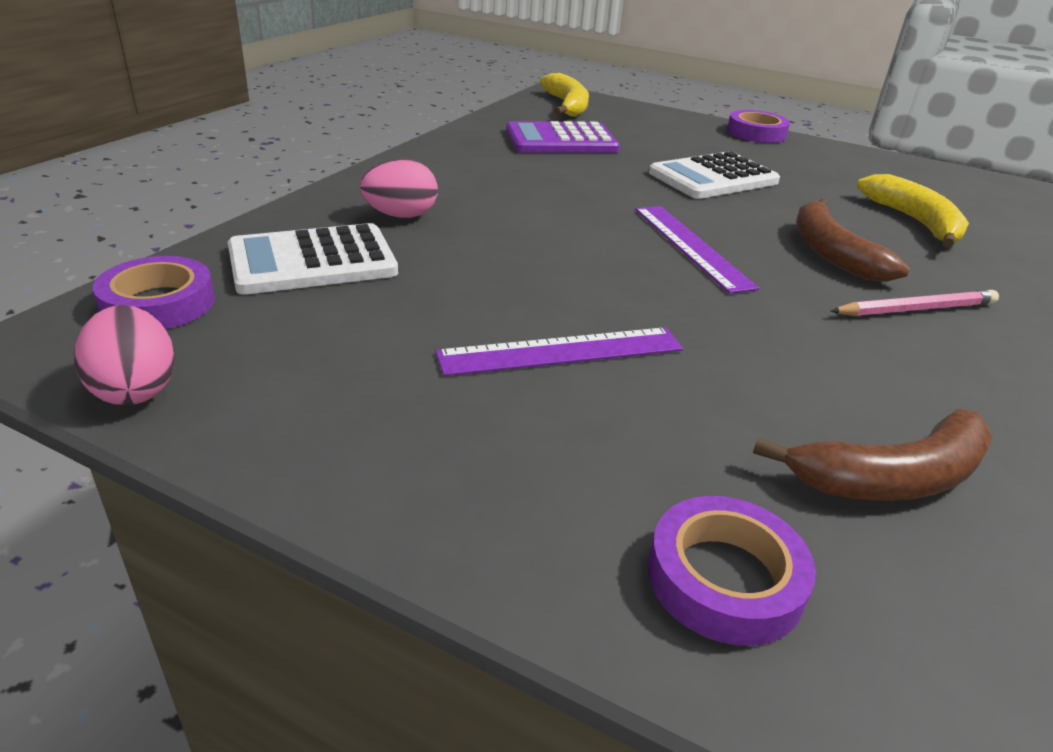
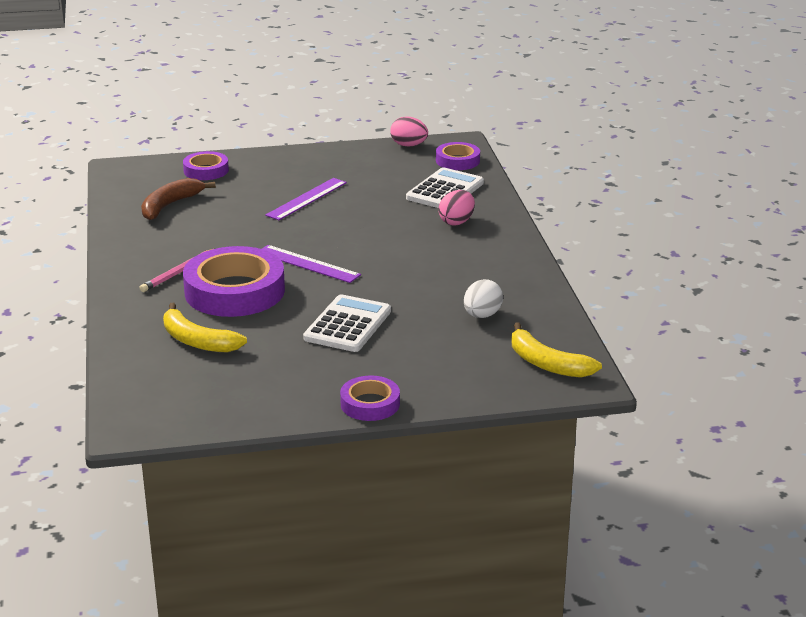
camera: 145 degrees right, 5 degrees down
(561, 140) = (482, 315): purple calculator -> white egg
(832, 253) = (234, 291): brown banana -> purple tape

